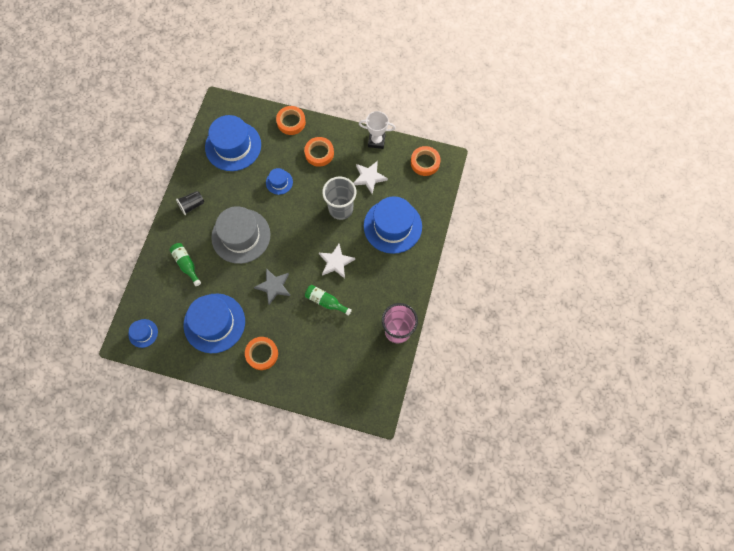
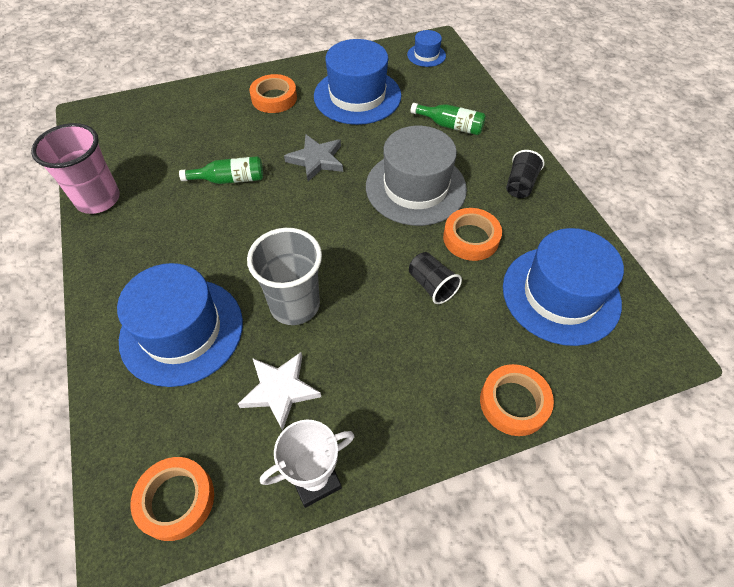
camera: 145 degrees right, 15 degrees down
(279, 182) = (431, 285): blue hat -> black cup
(319, 153) = (408, 376): orange tape -> orange tape (471, 238)
(336, 262) = (248, 229): white star -> none

